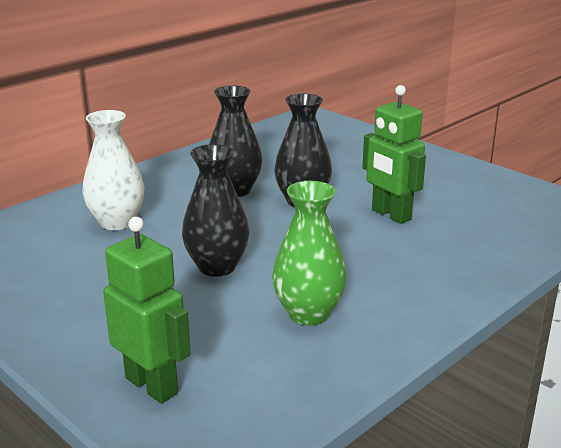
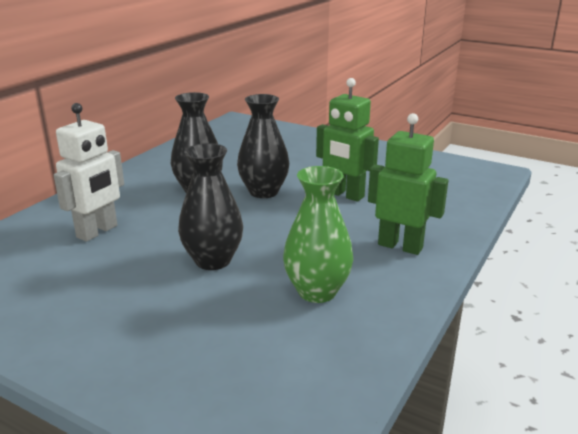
camera: 15 degrees left, 0 degrees up
(117, 222) = (97, 232): white vase -> white robot
(152, 385) = (200, 387): green robot -> green robot (400, 246)

